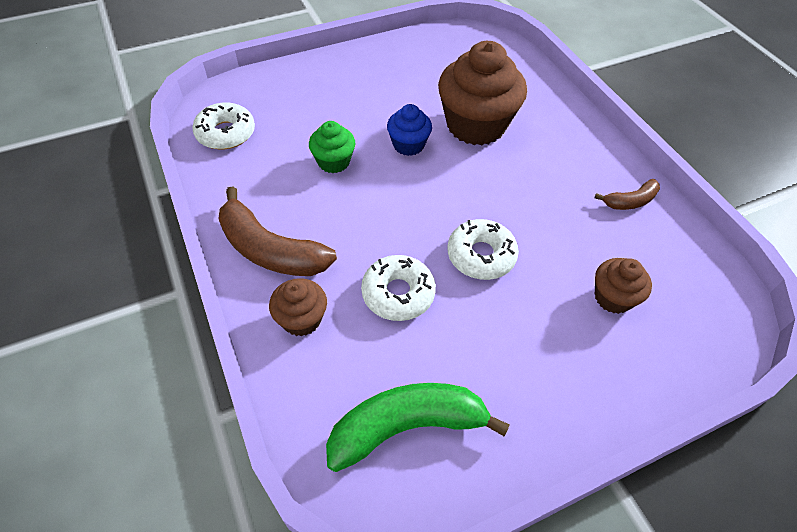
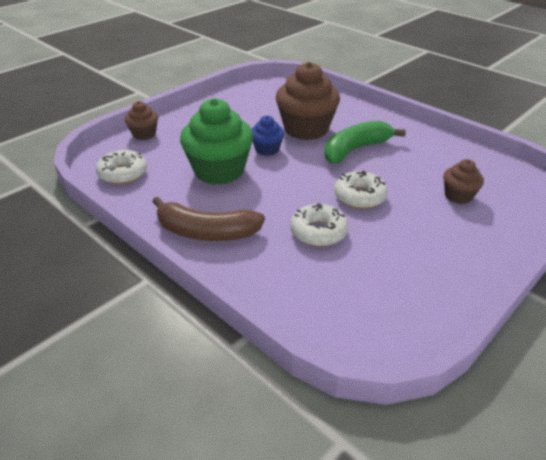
camera: 20 degrees left, 15 degrees down
(301, 319) = (259, 266): brown cupcake -> brown cupcake (144, 134)
(333, 162) = (219, 171): green cupcake -> green cupcake, size x1.96
(406, 426) = (378, 303): green banana -> green banana (355, 150)
(630, 201) = (432, 145): brown banana -> none

